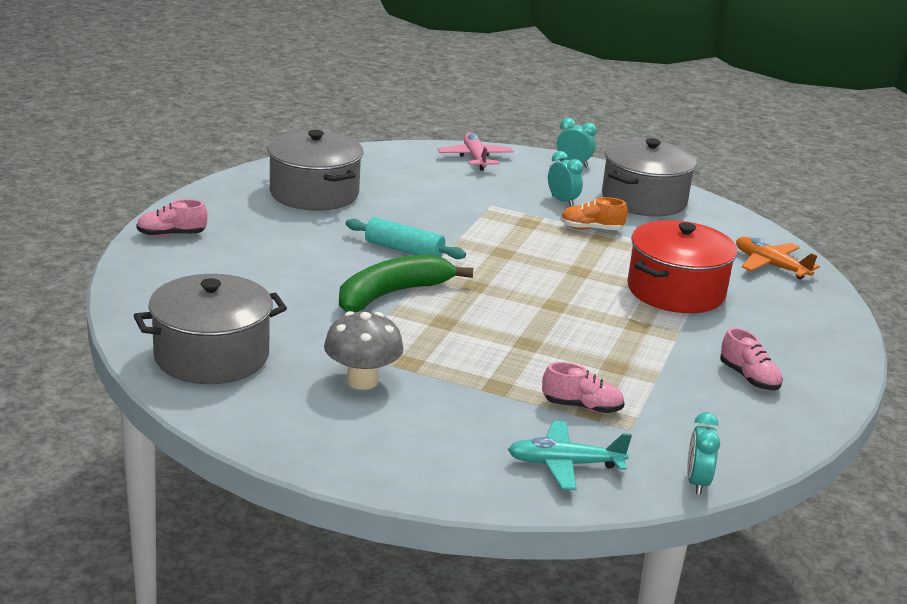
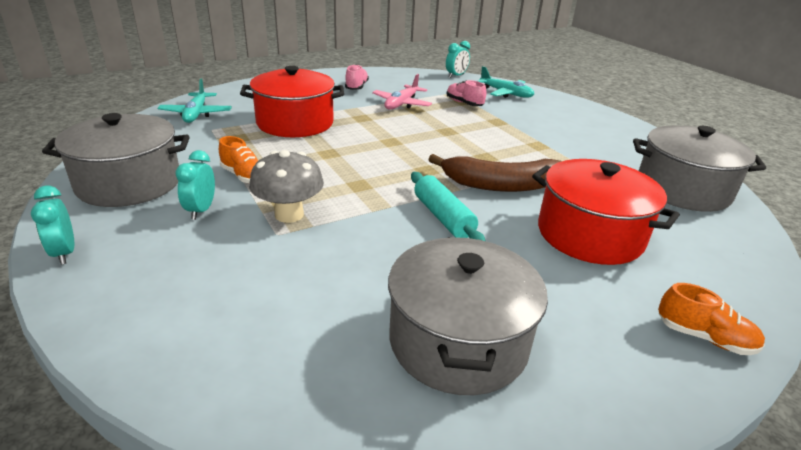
camera: 140 degrees left, 5 degrees up
(171, 235) = (704, 337): pink shoe -> orange shoe
(280, 274) = (590, 235): none -> red pot
(362, 381) = (579, 146): grey mushroom -> grey mushroom (289, 214)
(392, 294) = (501, 185): green banana -> brown banana
(475, 158) = (143, 319): pink plane -> pink plane (401, 104)
(770, 265) = (196, 114): orange plane -> turquoise plane

